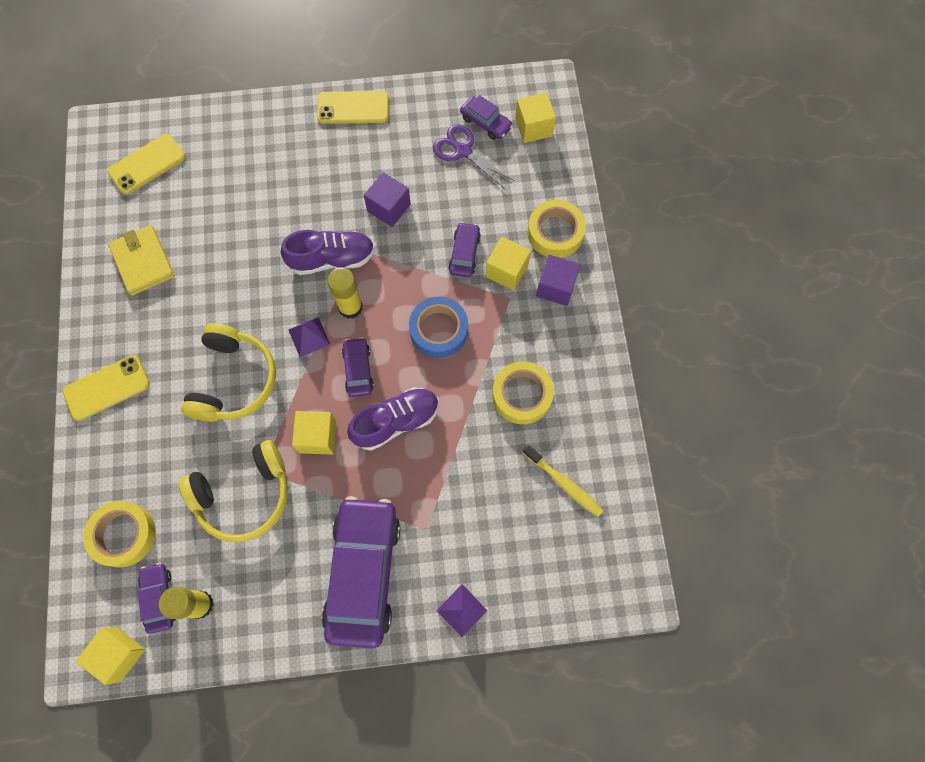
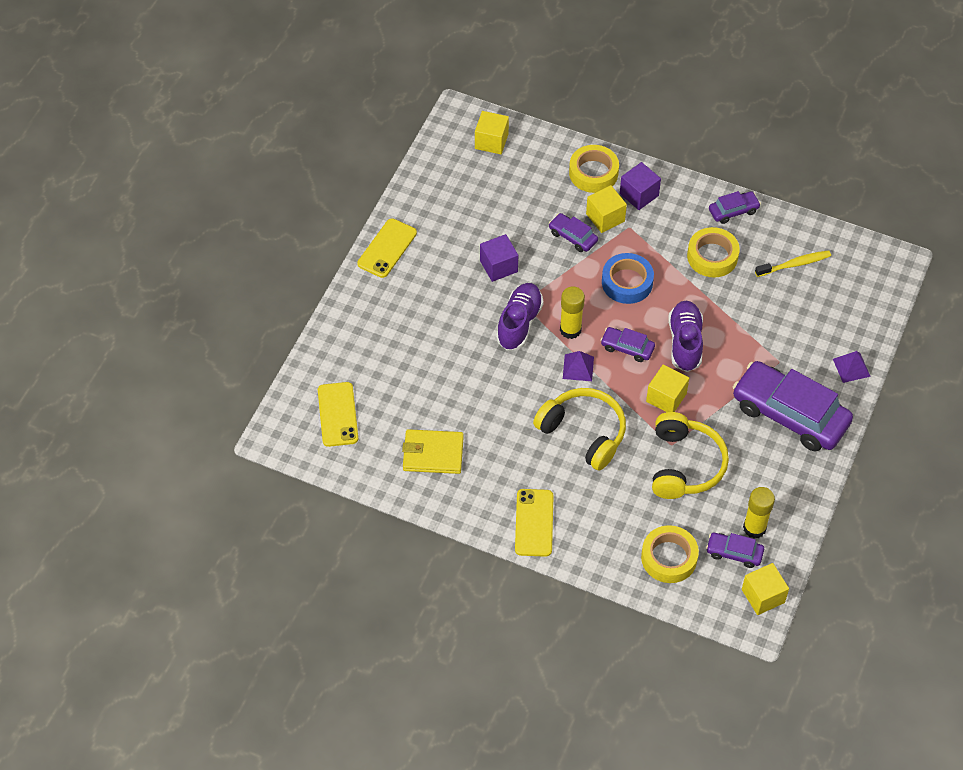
camera: 60 degrees left, 15 degrees down
(463, 151) = (481, 195): purple scissors -> none
(486, 122) = (465, 169): purple car -> purple car (733, 211)

